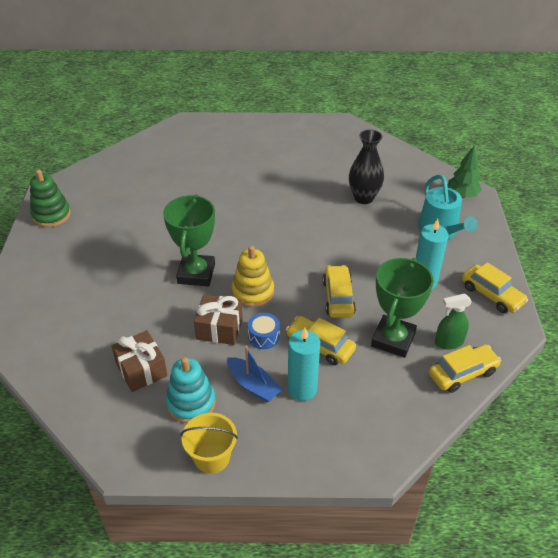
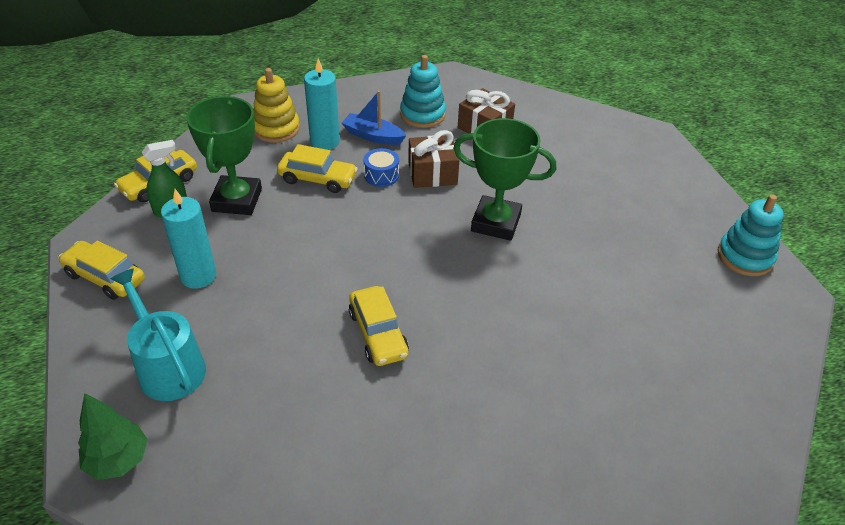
camera: 160 degrees right, 0 degrees up
(51, 215) = (745, 257): green stacking toy -> turquoise stacking toy
(196, 274) = (496, 223): green trophy -> green trophy turned 60 degrees counterclockwise
(212, 457) = (384, 88): yellow bucket -> none
(253, 292) = (416, 216): yellow stacking toy -> yellow stacking toy (276, 129)
(338, 297) = (310, 231): yellow car -> yellow car (378, 334)
(363, 198) = (304, 405): black vase -> none

